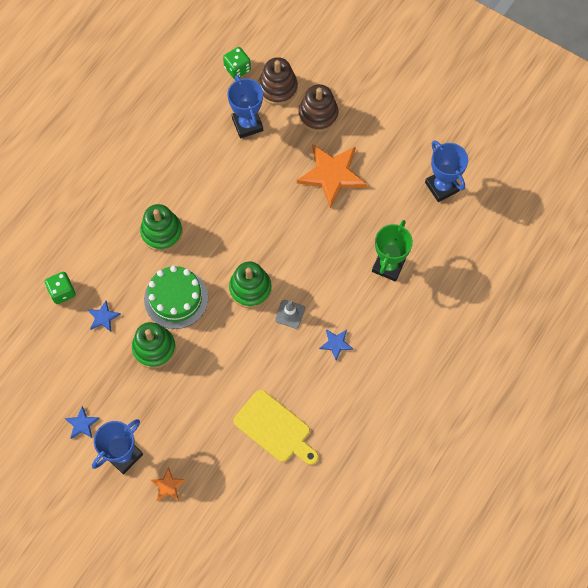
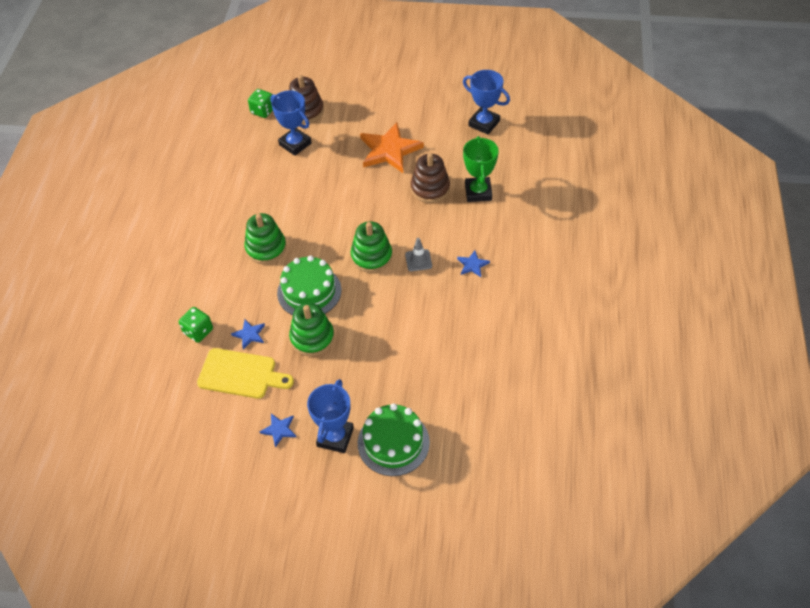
camera: 25 degrees left, 15 degrees down
(168, 485) = (393, 442): orange star -> green cake
(275, 428) = (462, 351): yellow cutting board -> yellow cutting board (241, 374)
(318, 114) = (351, 115): brown stacking toy -> brown stacking toy (430, 188)

